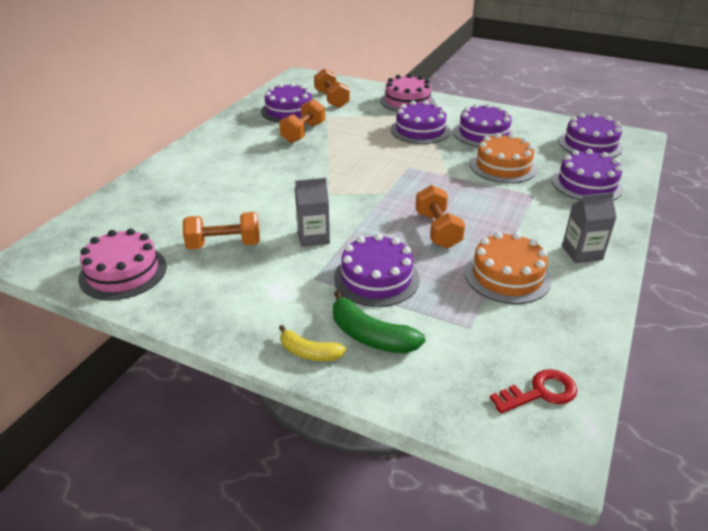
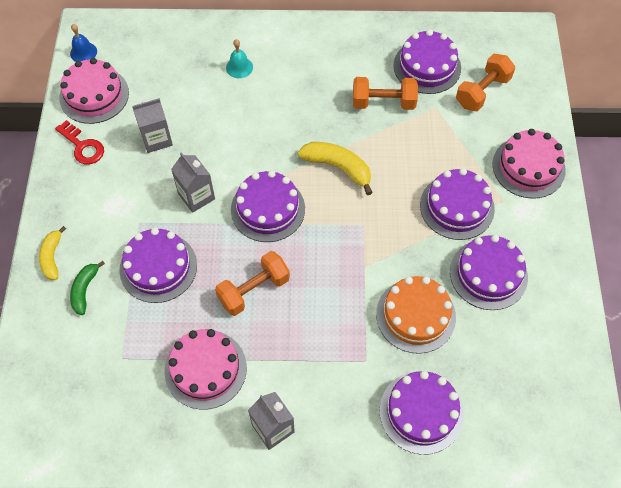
camera: 65 degrees right, 25 degrees up
(56, 267) = (83, 52): none -> blue bell
(194, 182) = (239, 67): none -> turquoise bell
(224, 245) = (156, 139): orange dumbbell -> grey carton
(345, 164) = (338, 167): none -> yellow banana
(370, 336) = (85, 290): green banana -> green banana, size x0.65
(507, 276) = (205, 369): orange cake -> pink cake
(540, 392) = (64, 427): red key -> red key (82, 146)
(590, 144) = (532, 400): purple cake -> purple cake (268, 209)

